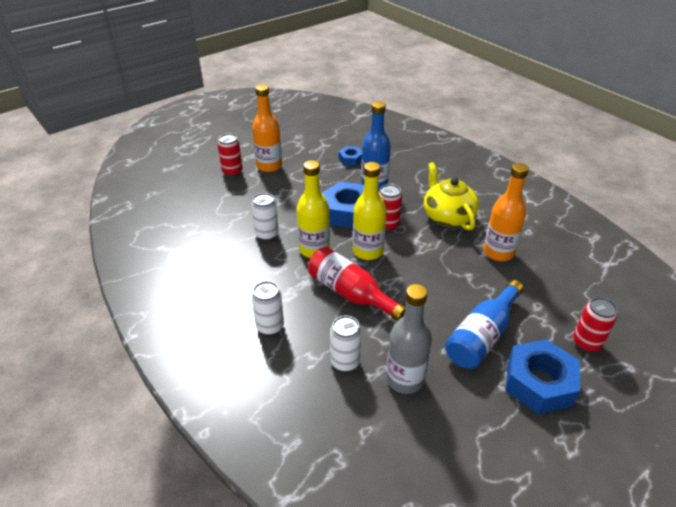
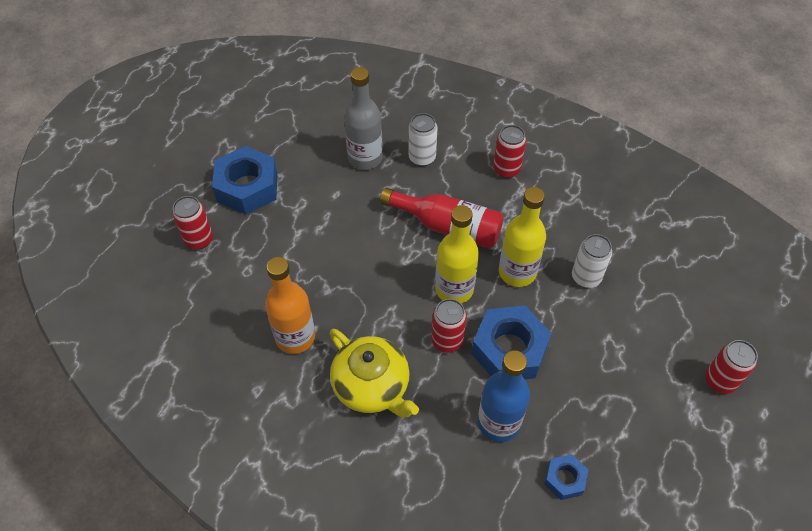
camera: 160 degrees right, 15 degrees up
(269, 166) = (678, 415): orange bottle -> none
(270, 327) = (506, 169): white can -> red can
(482, 336) = (303, 218): blue bottle -> none

